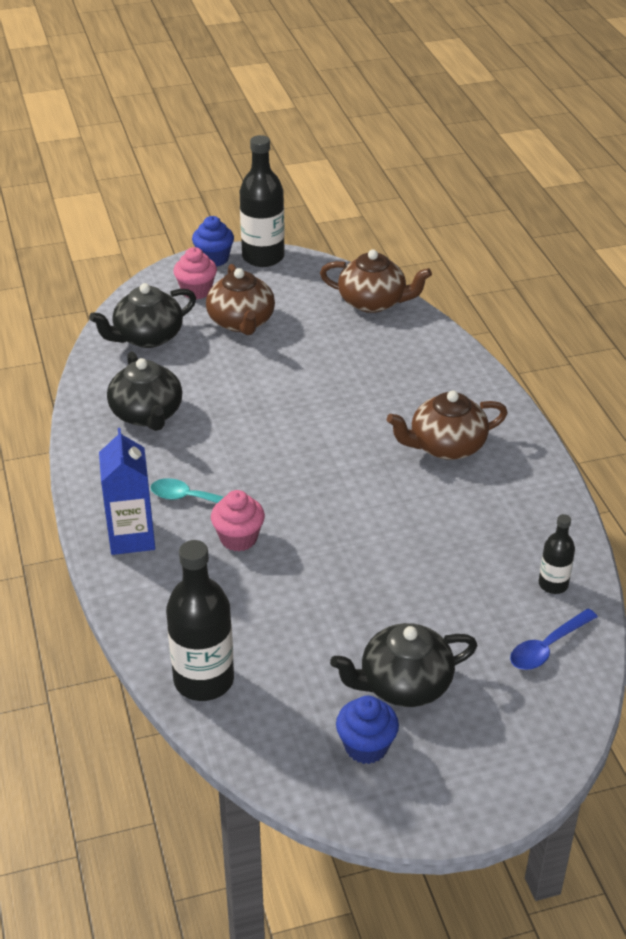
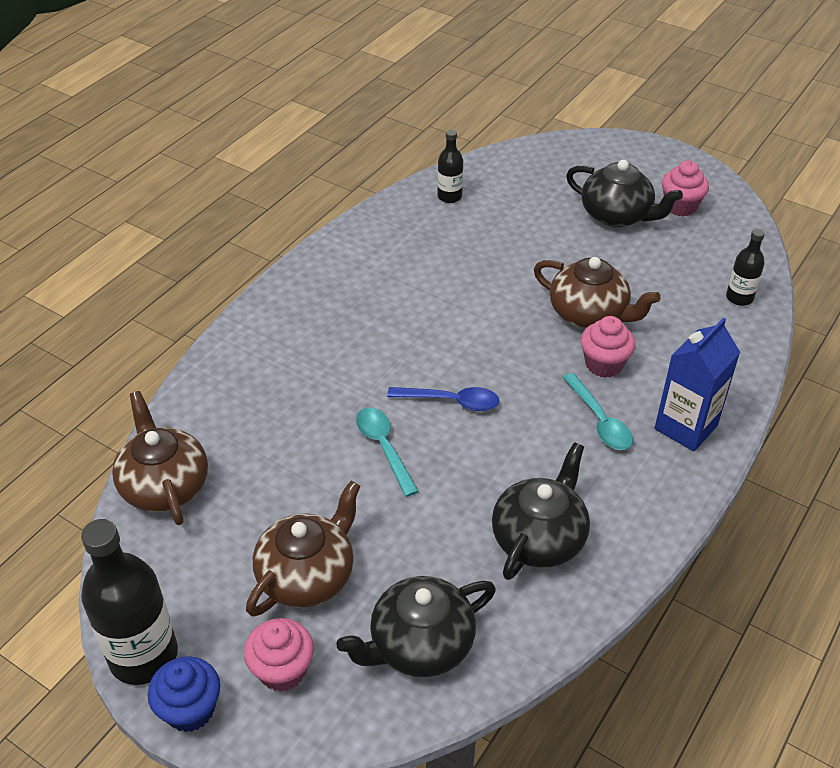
camera: 130 degrees left, 5 degrees up
(147, 337) = (420, 644): black teapot -> black teapot turned 135 degrees clockwise
(204, 680) = (739, 298): black bottle -> black bottle, size x0.53
(297, 392) = (384, 447): none -> turquoise spoon
(366, 746) = (680, 206): blue cupcake -> pink cupcake
(446, 446) = (357, 313): brown teapot -> brown teapot (589, 314)
(547, 647) = (508, 177): blue spoon -> blue spoon (451, 401)

